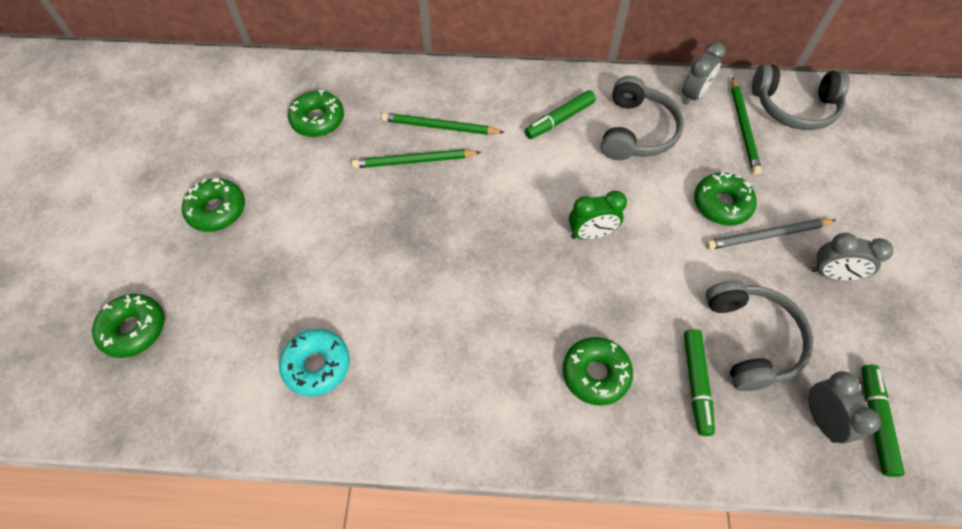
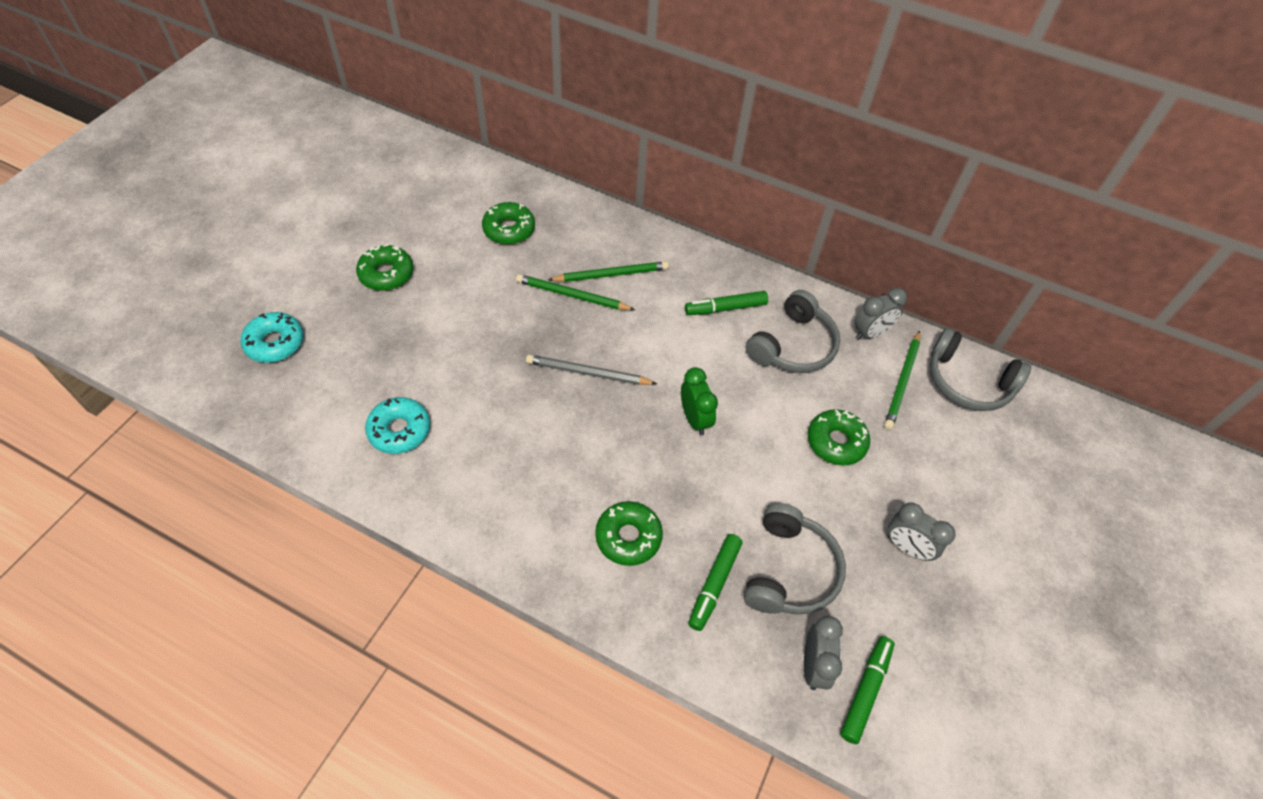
camera: 20 degrees right, 5 degrees down
(134, 329) = (275, 343): green donut -> turquoise donut
(439, 127) = (611, 274): green pencil -> green pencil turned 135 degrees clockwise
(591, 234) = (695, 419): green clock -> green clock turned 120 degrees counterclockwise
(767, 236) = (863, 487): grey pencil -> grey pencil (587, 373)

